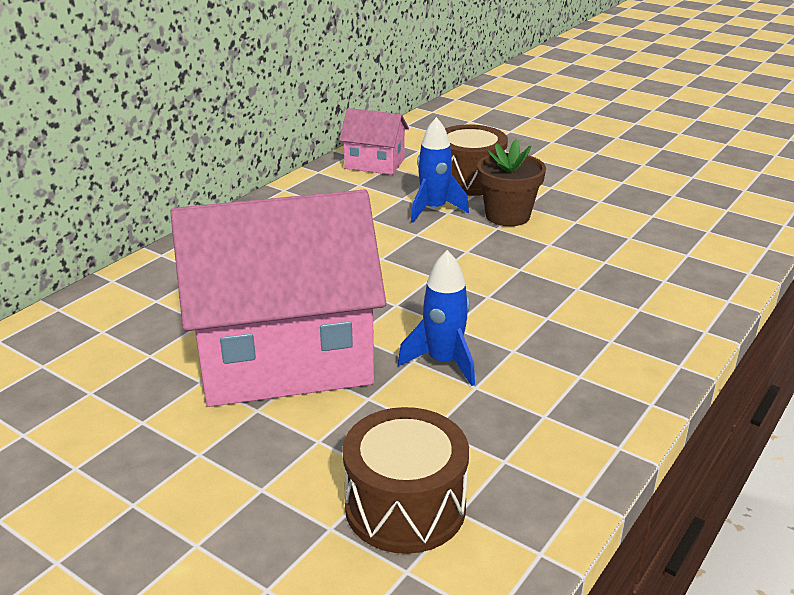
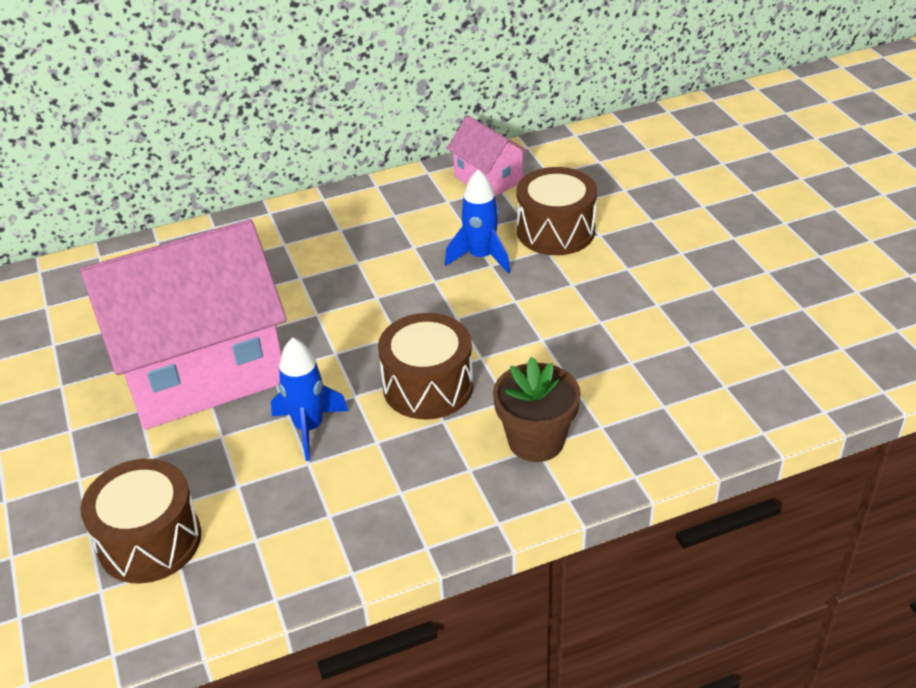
camera: 35 degrees right, 10 degrees up
(284, 357) = (201, 370): pink house -> pink house turned 45 degrees counterclockwise
(504, 300) = (428, 386): none -> brown drum
(507, 216) = (541, 290): brown flower pot -> brown flower pot (536, 441)

